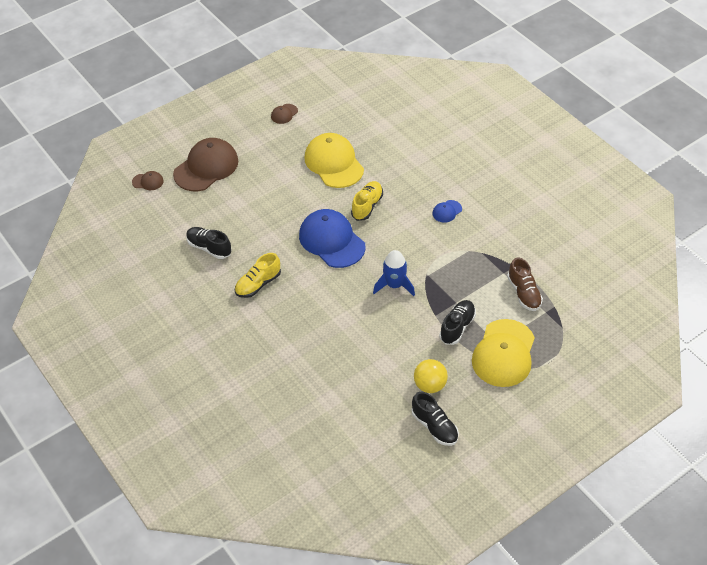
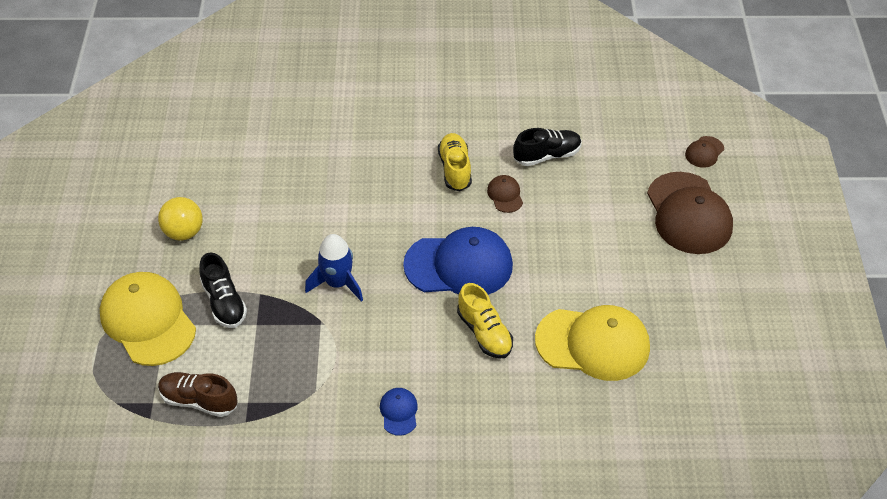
camera: 125 degrees right, 0 degrees up
(284, 114) = (739, 344): brown cap -> brown cap (505, 195)
(434, 427) = (137, 206): black shoe -> none

